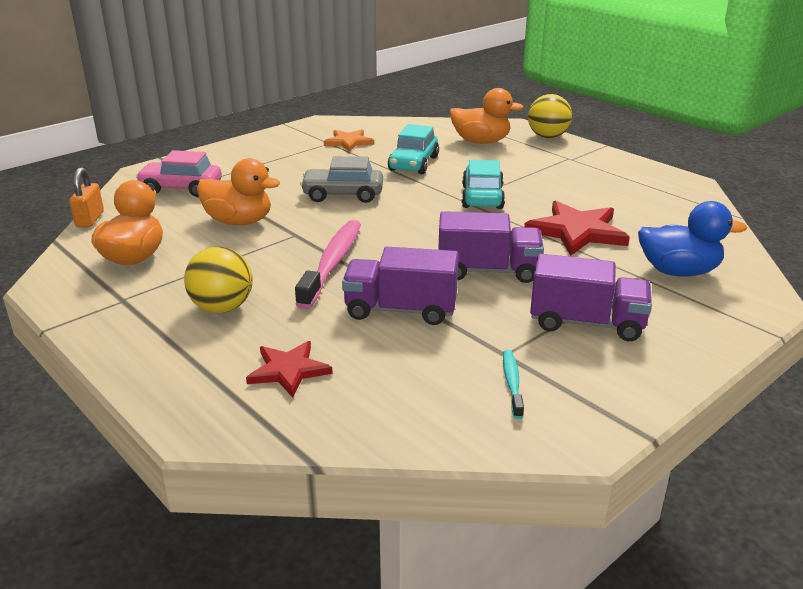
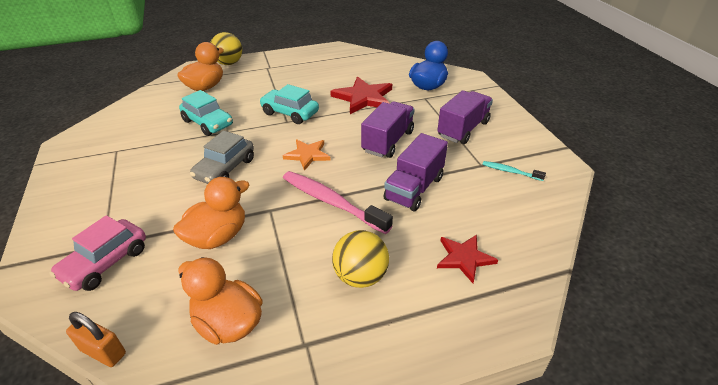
camera: 65 degrees left, 10 degrees up
(349, 142) = (129, 140): orange star -> orange star (307, 155)

